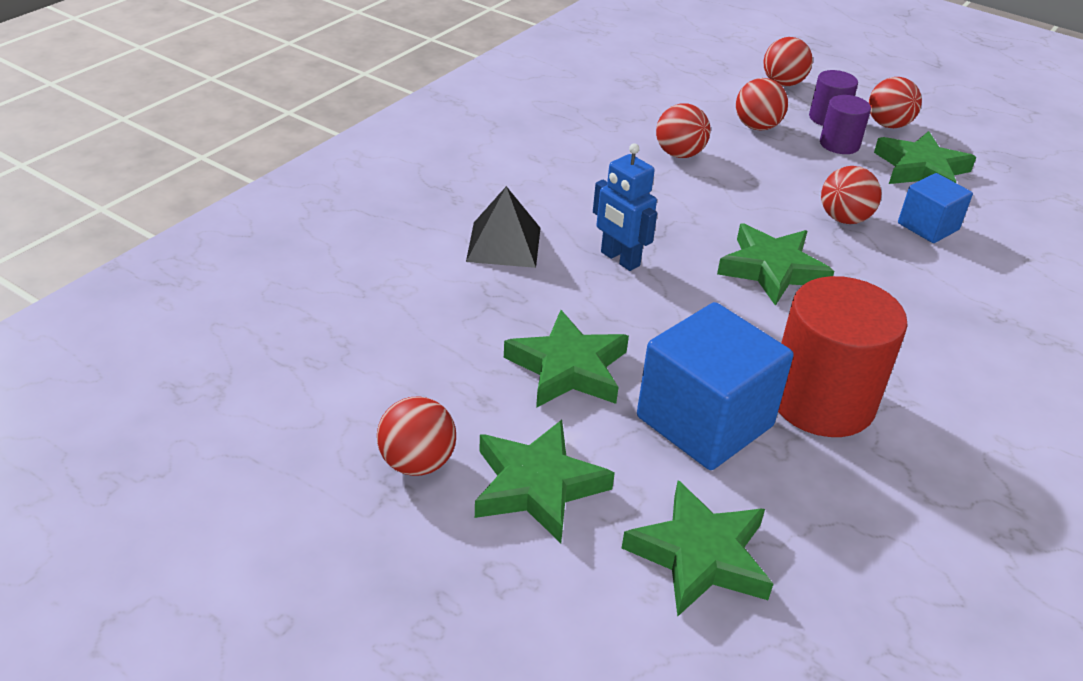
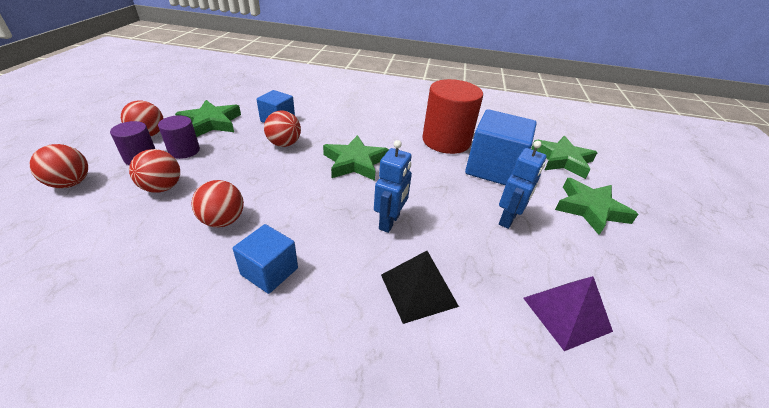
camera: 115 degrees left, 0 degrees up
(398, 331) = (566, 314): none -> purple pyramid
(417, 463) = (635, 256): red ball -> none
(568, 368) = (508, 219): green star -> blue robot
(587, 168) = (269, 271): none -> blue cube

